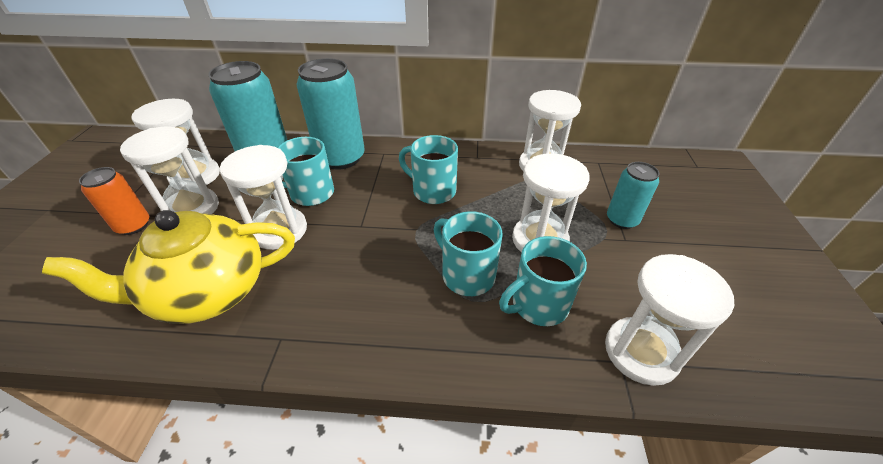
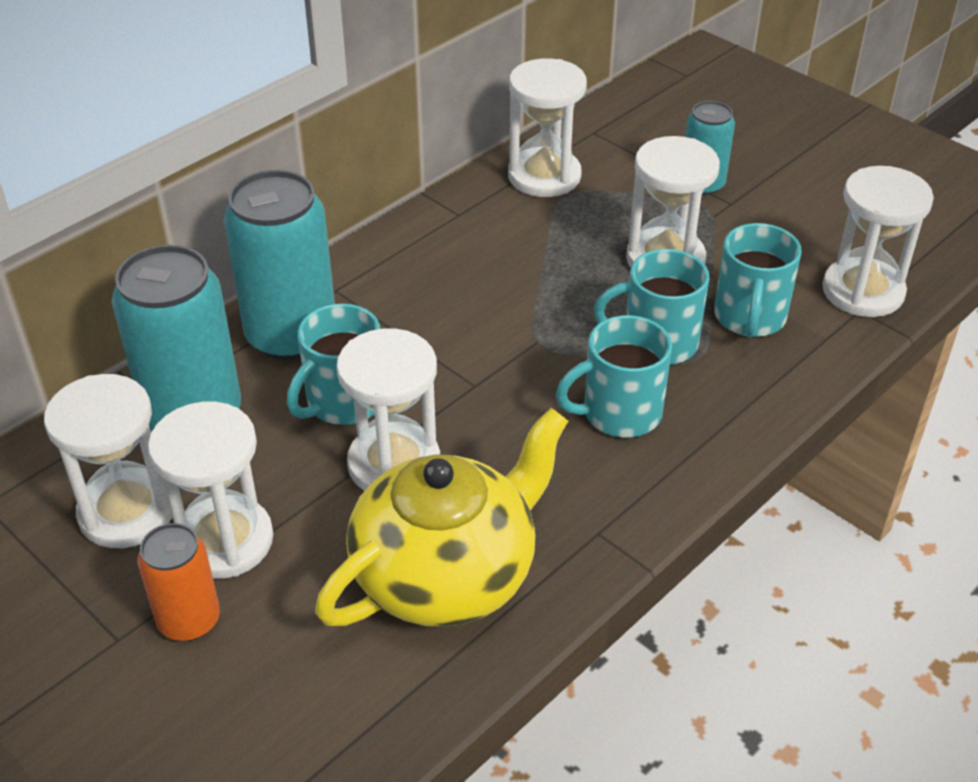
camera: 50 degrees left, 0 degrees up
(208, 292) = (447, 573): yellow teapot -> yellow teapot turned 150 degrees counterclockwise
(432, 191) = (481, 290): turquoise mug -> turquoise mug (619, 413)

